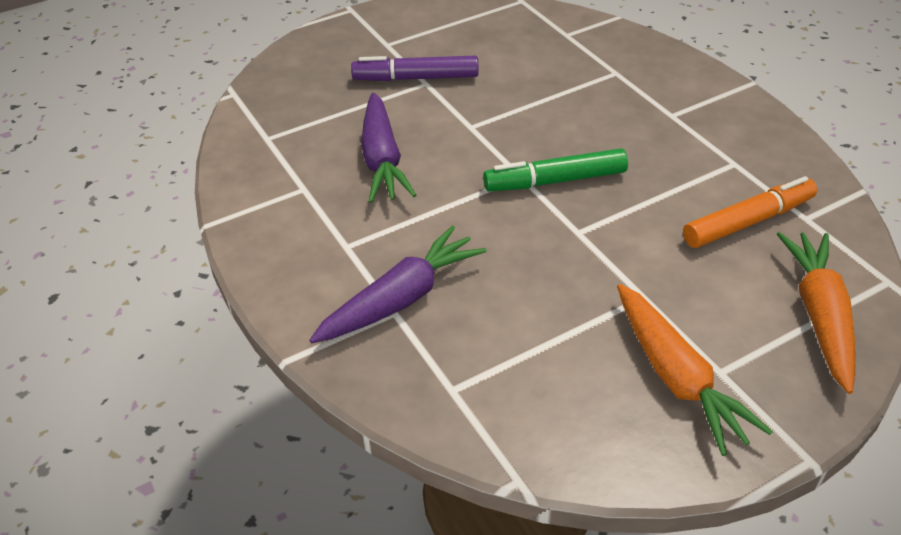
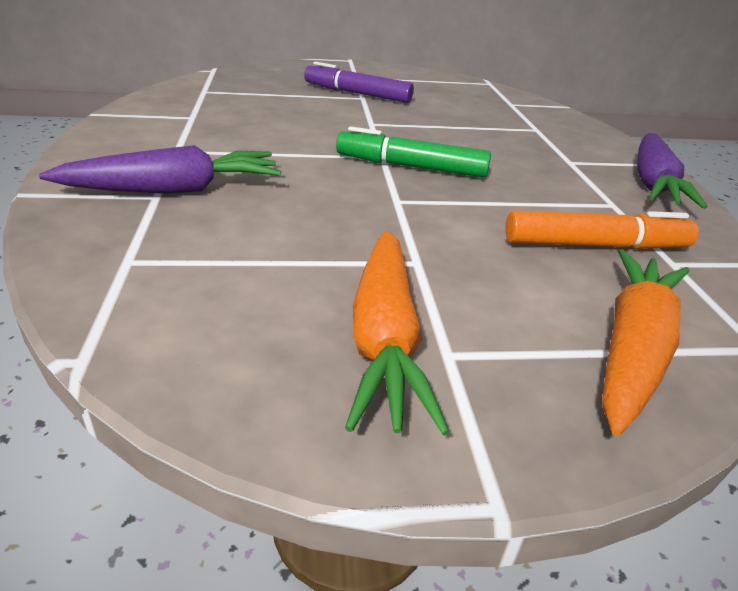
camera: 20 degrees right, 10 degrees down
(382, 159) = (274, 119): purple carrot -> purple carrot (653, 183)

